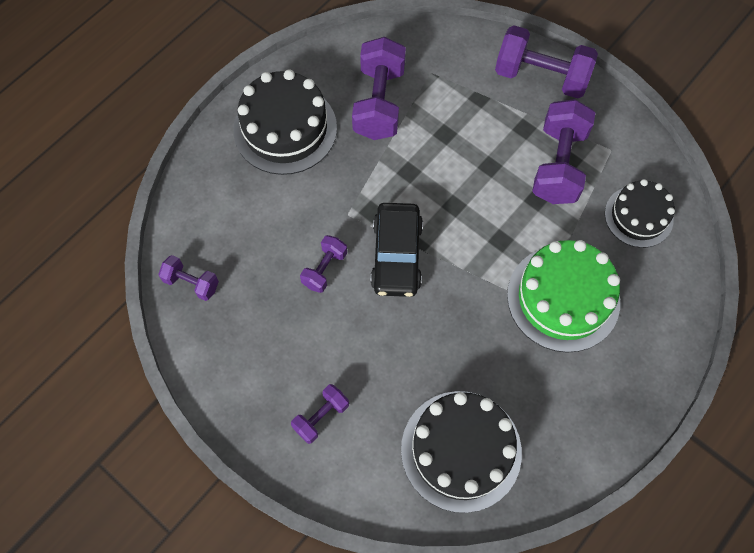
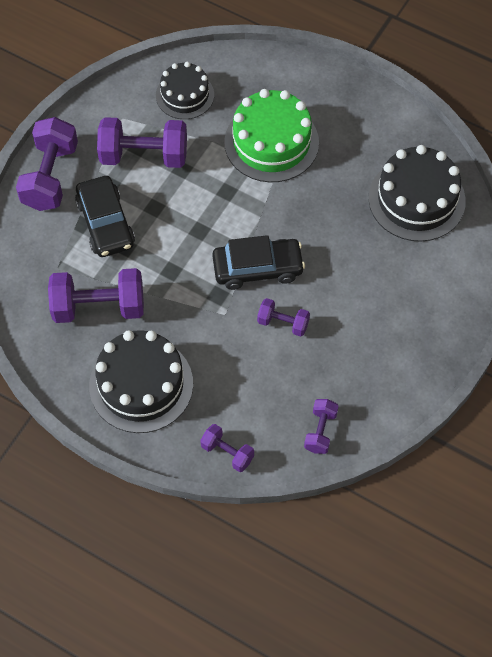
camera: 100 degrees left, 5 degrees down
(321, 417) = (416, 302): purple dumbbell -> purple dumbbell (227, 453)
(476, 119) = (105, 223): none -> black car

